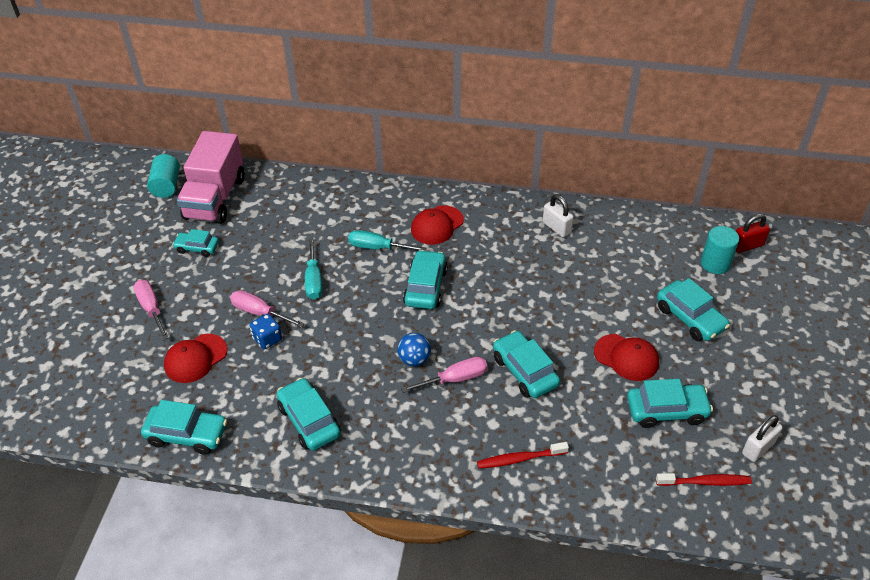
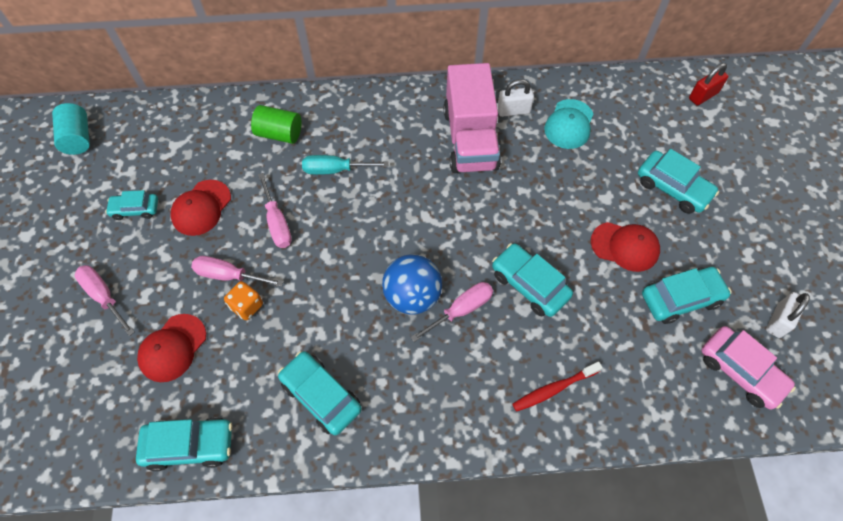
camera: 15 degrees left, 15 degrees up
(215, 198) = (139, 143): pink truck -> pink truck (470, 139)
(267, 339) = (247, 306): blue dice -> orange dice
(313, 280) = (277, 223): turquoise screwdriver -> pink screwdriver
(337, 211) = (279, 134): none -> green cylinder
(414, 359) = (412, 296): blue ball -> blue ball, size x1.61
(425, 287) = (399, 207): turquoise car -> none
(437, 225) = (390, 131): red cap -> red cap (201, 208)
(556, 227) = (513, 110): white padlock -> white padlock turned 45 degrees counterclockwise
(606, 248) = (569, 124): none -> turquoise cap
(705, 482) = (740, 371): red toothbrush -> pink car
(715, 263) = (679, 122): turquoise cylinder -> none

